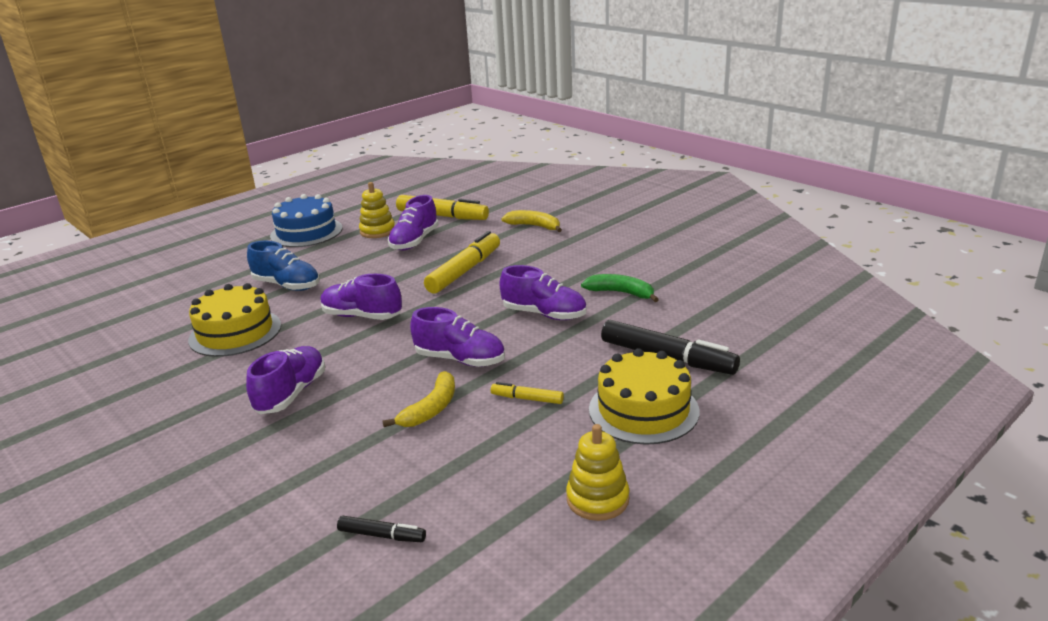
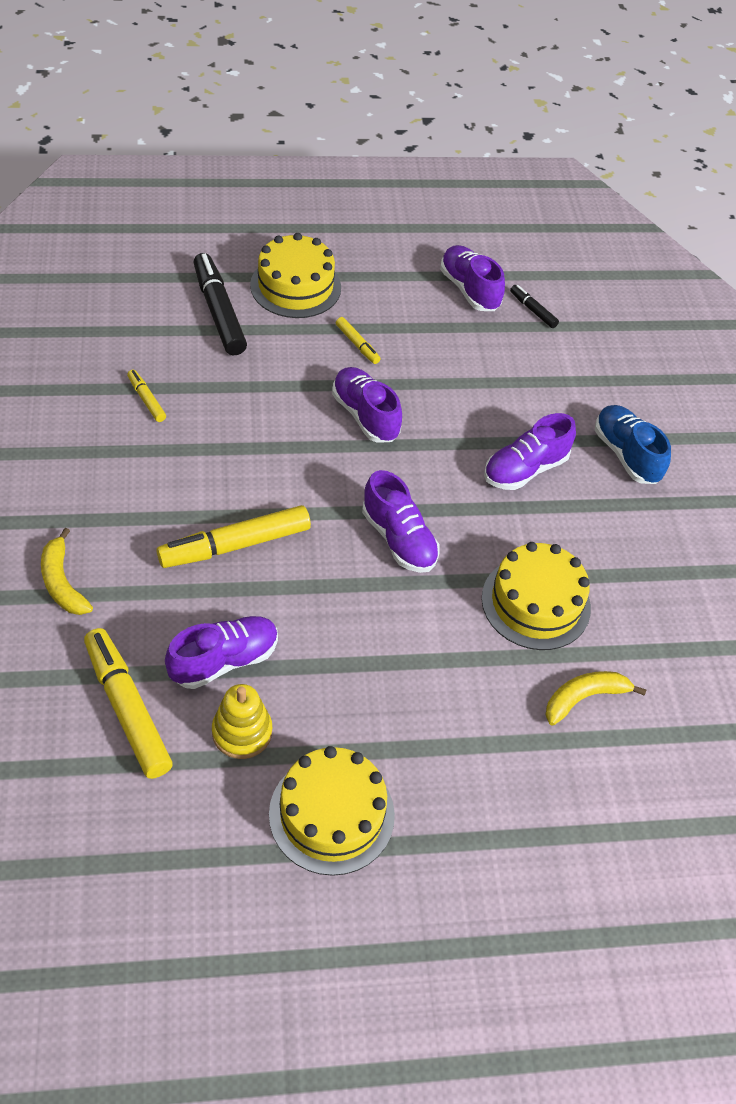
camera: 150 degrees left, 25 degrees up
(287, 285) = (438, 666): blue shoe -> blue shoe (626, 454)
(306, 232) = (331, 814): blue cake -> yellow cake
(431, 409) = (431, 381): yellow banana -> yellow banana (584, 698)
(544, 314) = (242, 420): purple shoe -> purple shoe (469, 290)
(597, 499) = (395, 255): yellow stacking toy -> none
(621, 293) = (146, 399): green banana -> yellow marker

